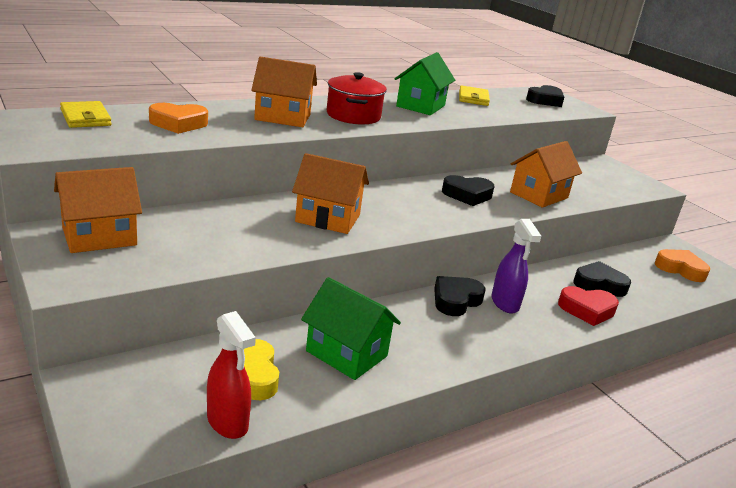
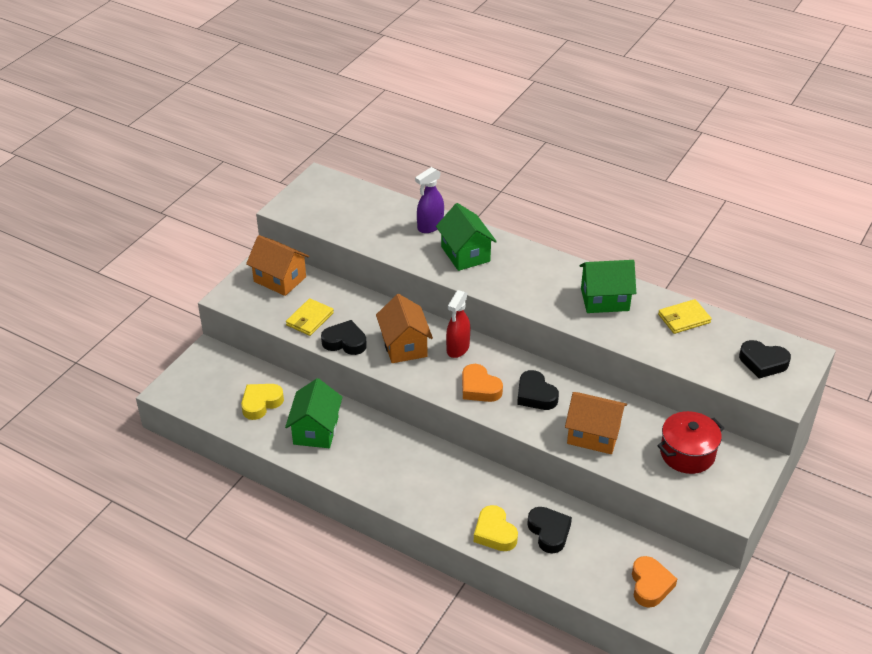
camera: 65 degrees right, 15 degrees up
(85, 118) = (349, 195): yellow wallet -> yellow wallet (310, 319)
(178, 124) = (389, 226): orange heart -> orange heart (479, 388)
(228, 422) = (218, 414): red spray bottle -> red spray bottle (457, 348)
(283, 117) = (465, 254): orange house -> green house
(353, 115) = (520, 279): red pot -> red pot (687, 453)
(455, 300) = (430, 456): black heart -> black heart (345, 342)
(505, 303) = (454, 483): purple spray bottle -> purple spray bottle (430, 226)
(587, 310) = (494, 533): red heart -> yellow heart

